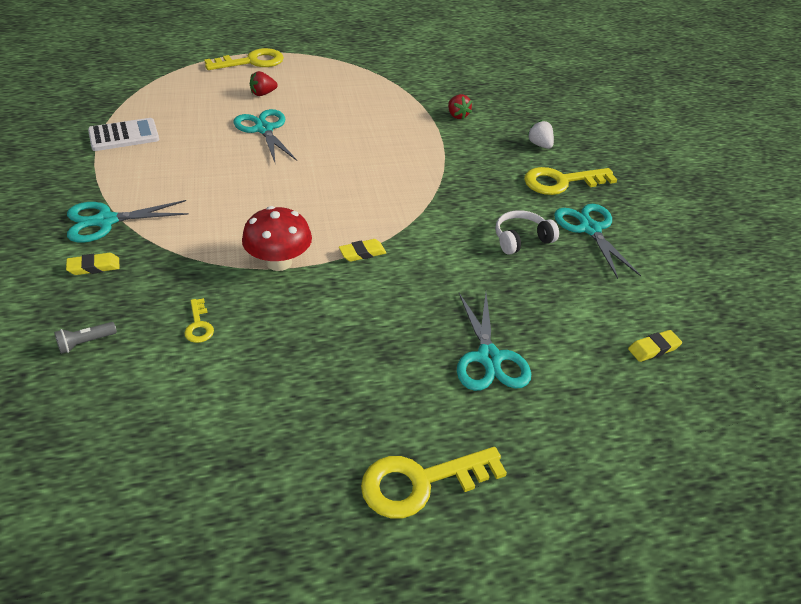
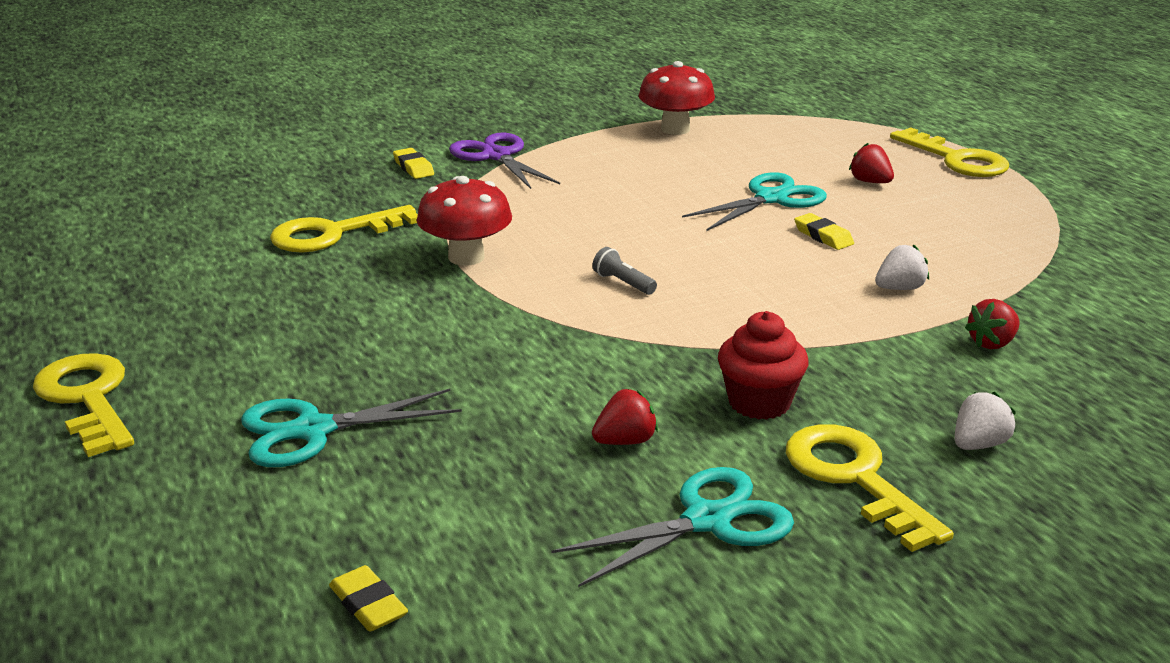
camera: 80 degrees right, 15 degrees down
(86, 343) = (294, 189): grey flashlight -> grey flashlight (623, 283)
(105, 221) = (496, 156): turquoise scissors -> purple scissors
(124, 135) = (675, 129): white calculator -> red mushroom
(198, 325) = (334, 234): yellow key -> yellow key, size x2.04
(362, 253) = (513, 308): yellow eraser -> yellow eraser (823, 236)
(395, 122) = (899, 288): none -> white strawberry
(494, 191) = (759, 403): none -> red cupcake
(521, 239) = (625, 441): white headphones -> red strawberry

